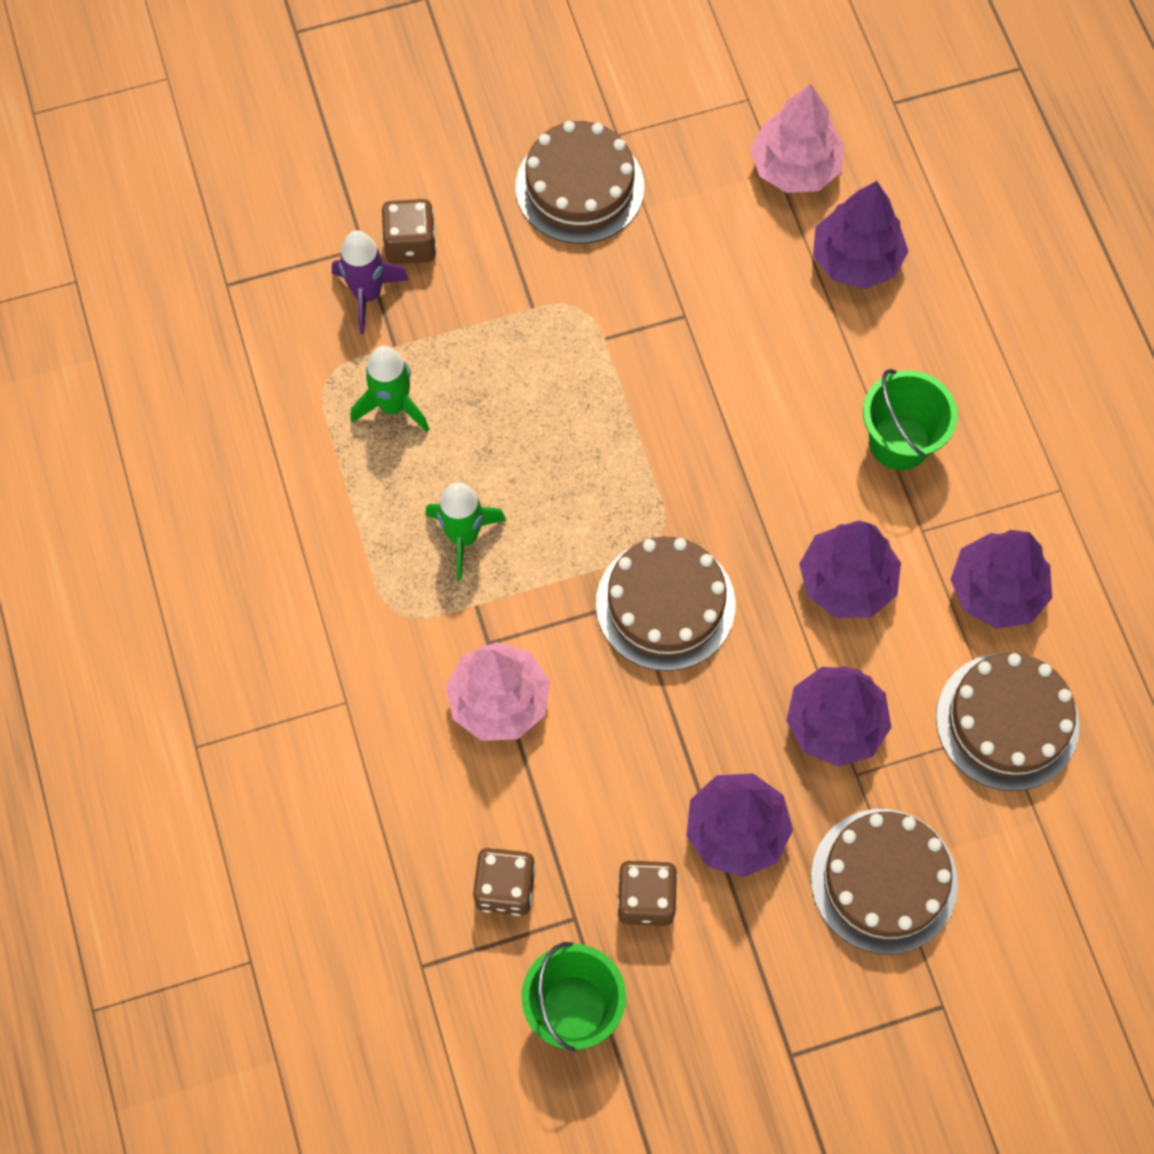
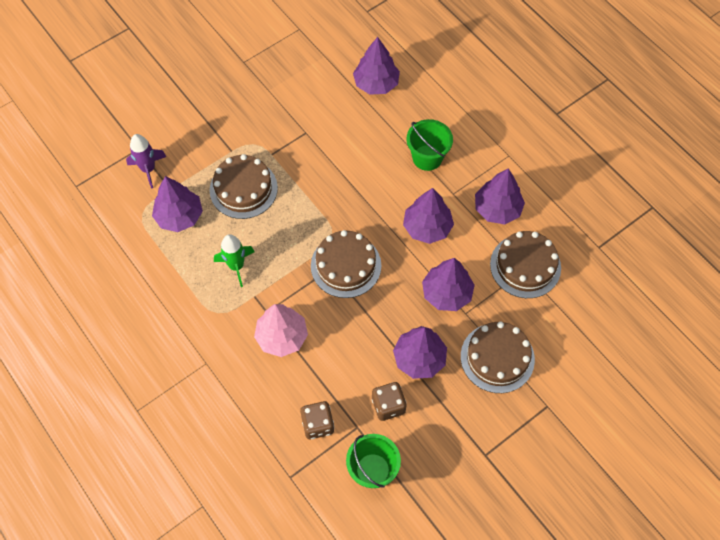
camera: 20 degrees left, 5 degrees down
(393, 405) = (179, 216): green rocket -> purple tree
(411, 244) = (161, 140): brown dice -> none
(579, 187) = (234, 90): brown cake -> brown cake (243, 189)
(795, 167) = (332, 52): pink tree -> none

